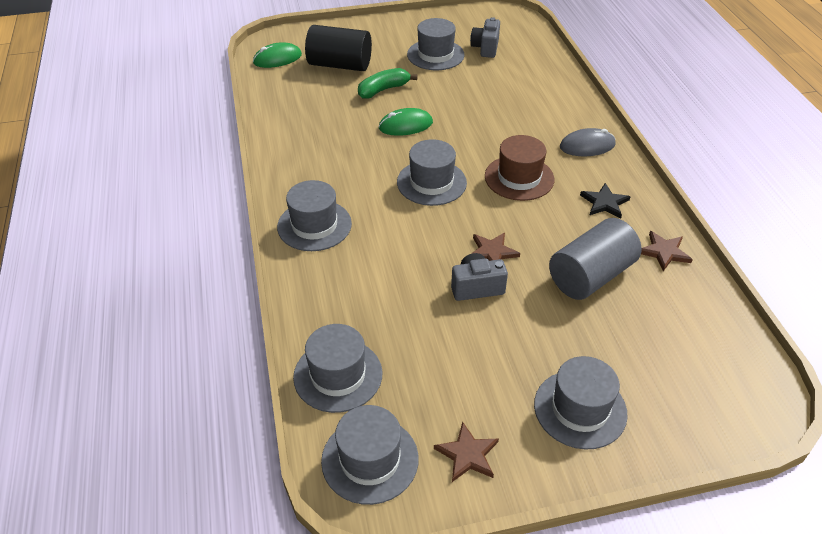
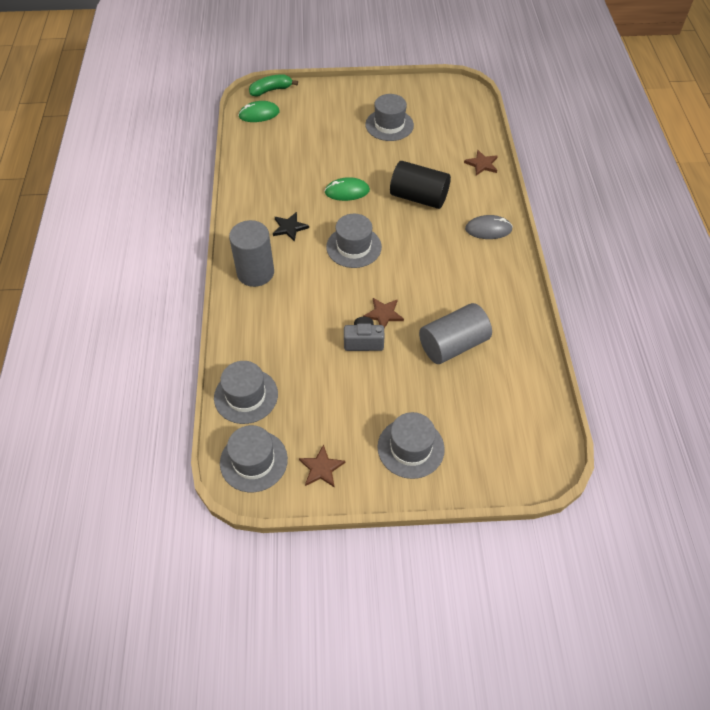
camera: 10 degrees right, 10 degrees up
(314, 225) = (255, 272): grey hat -> grey cylinder
(340, 65) = (308, 126): black cylinder -> black cylinder (418, 197)
(383, 90) = (337, 155): green banana -> green banana (271, 90)
(485, 48) = (433, 123): grey camera -> none
(519, 178) = (424, 252): brown hat -> none
(604, 203) = (485, 283): black star -> black star (289, 227)
(664, 252) = (517, 333): brown star -> brown star (482, 164)

